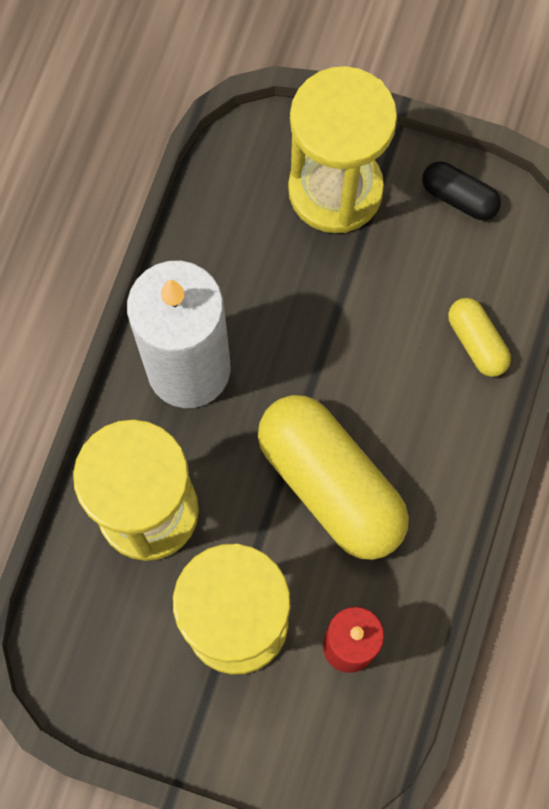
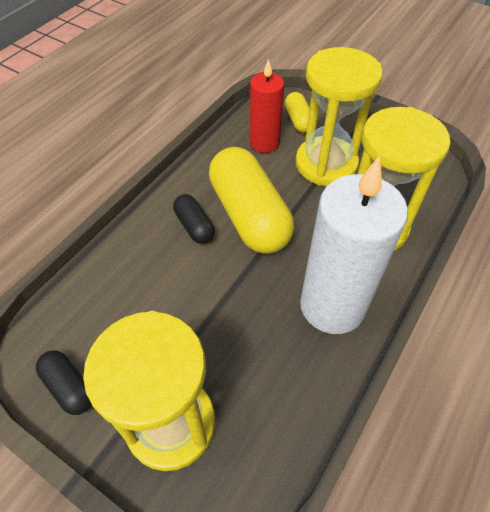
camera: 165 degrees left, 20 degrees down
(402, 444) = (194, 226): none -> black capsule
(476, 342) = (115, 274): yellow capsule -> yellow capsule (298, 120)

